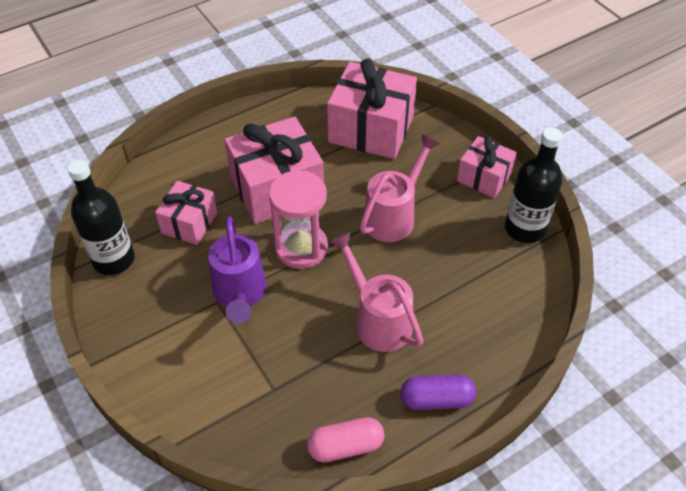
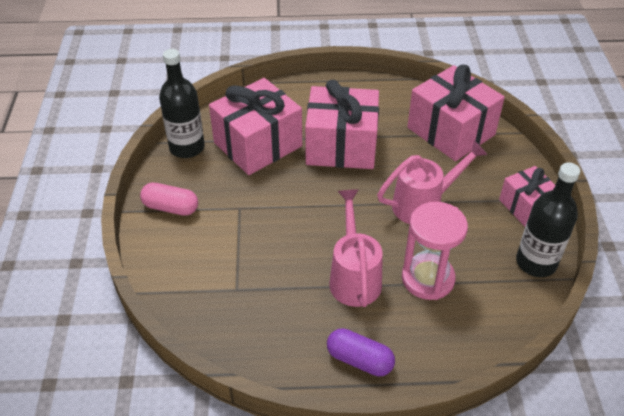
camera: 30 degrees right, 5 degrees down
(189, 223) = (258, 144): pink gift -> pink gift, size x1.74
(240, 294) = (259, 210): purple watering can -> none
(301, 248) = (330, 197): pink hourglass -> pink hourglass (427, 279)
(345, 446) = (261, 358): pink capsule -> pink capsule (171, 207)

